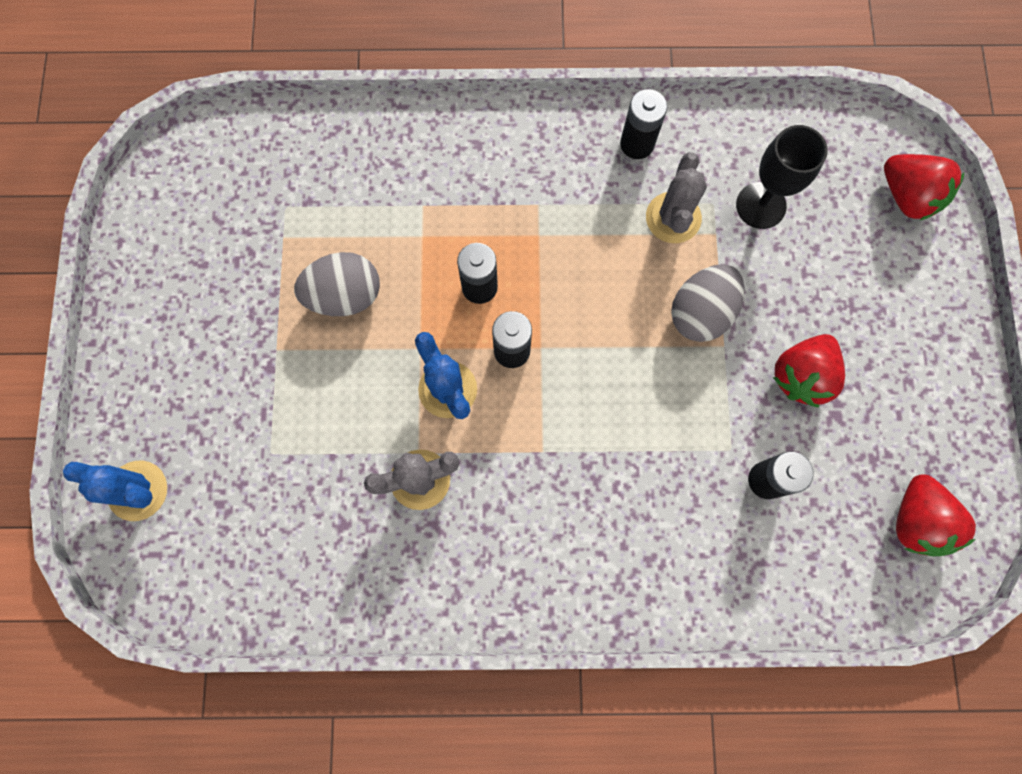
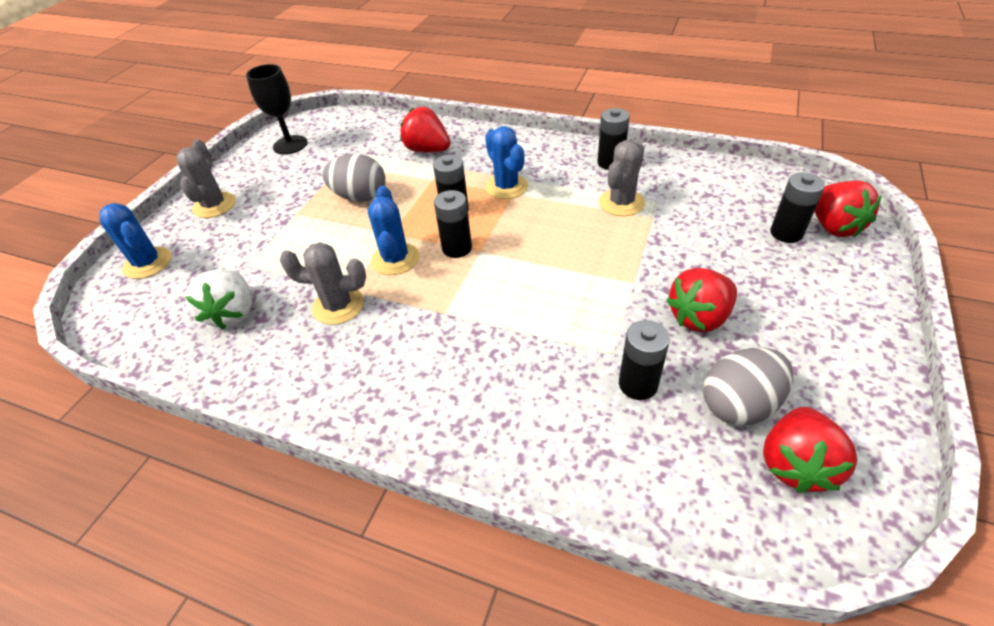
camera: 25 degrees right, 30 degrees down
(152, 367) = (214, 205): none -> grey cactus
(304, 529) = (233, 313): none -> white strawberry
(387, 177) = (427, 150): none -> red strawberry
(525, 225) = (506, 187): none -> blue cactus
(700, 313) = (621, 258): grey egg -> grey egg (739, 404)
(760, 205) = (697, 209): black goblet -> black goblet (290, 145)
(861, 221) = (786, 233): none -> black battery

